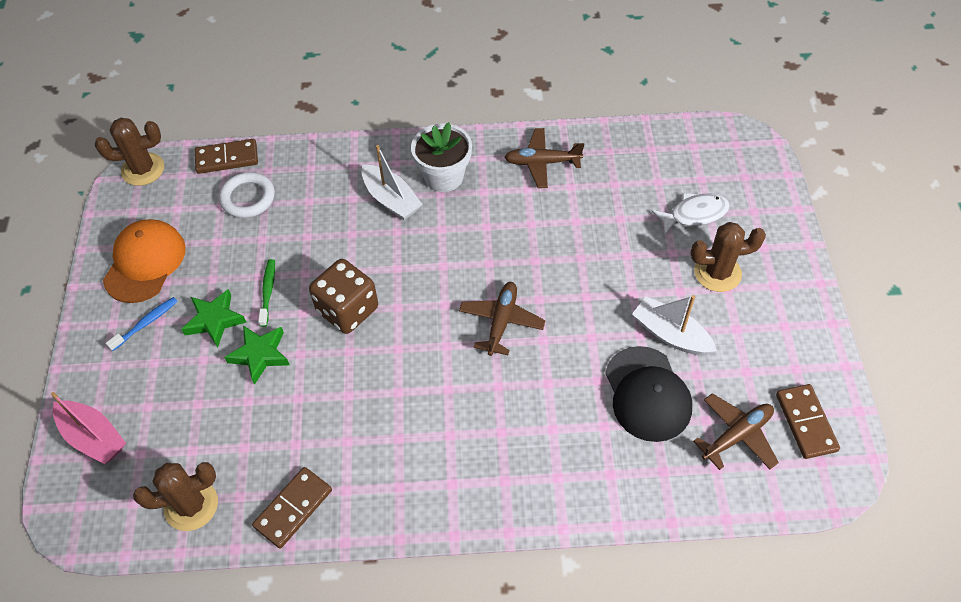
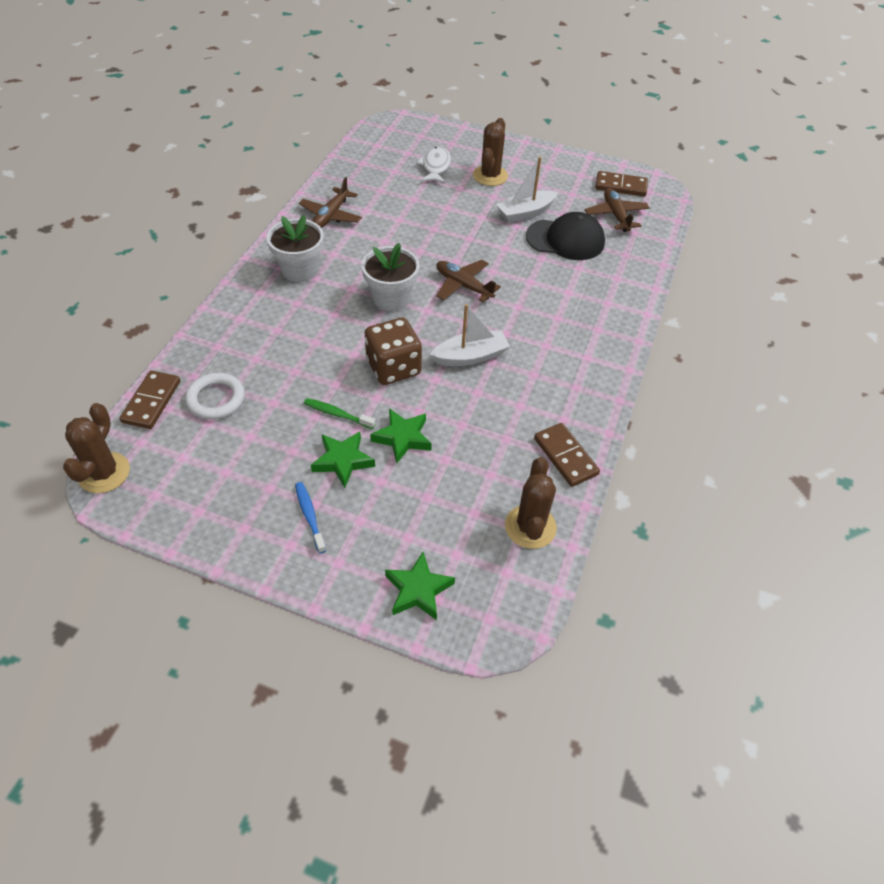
camera: 70 degrees left, 5 degrees down
(93, 437) = (418, 590): pink boat -> green star
(145, 263) = (233, 499): orange cap -> none
(391, 199) = (298, 307): white boat -> white boat (470, 356)
(445, 266) = (391, 298): none -> white flower pot

